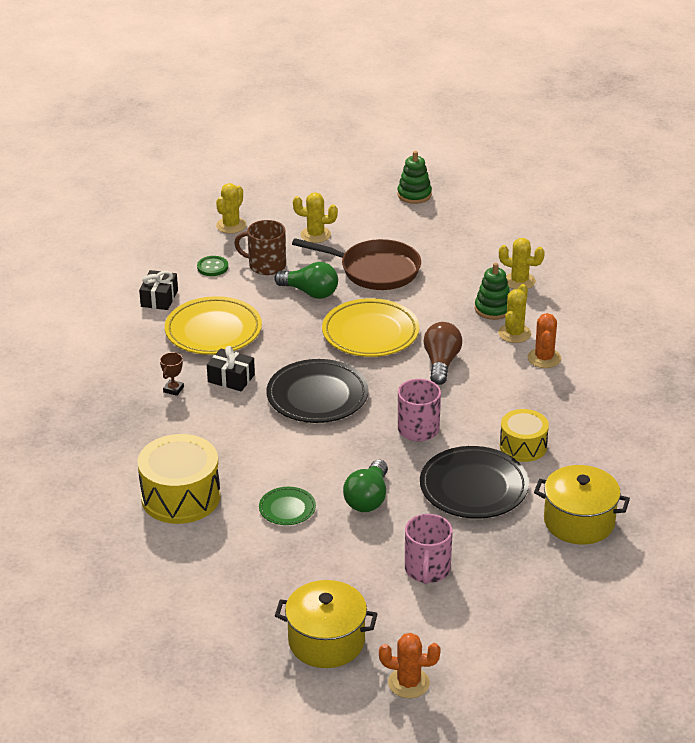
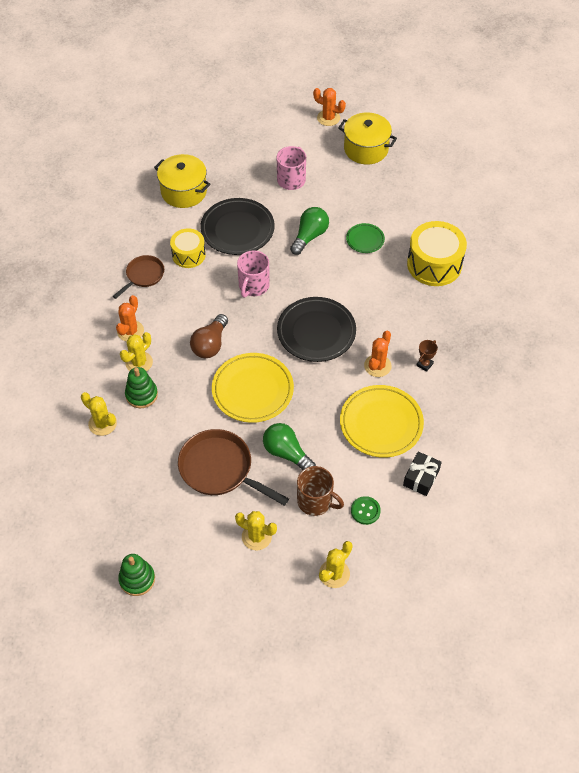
camera: 165 degrees left, 20 degrees up
(231, 378) = (377, 366): black gift -> orange cactus
(566, 413) = (143, 276): none -> brown pan

